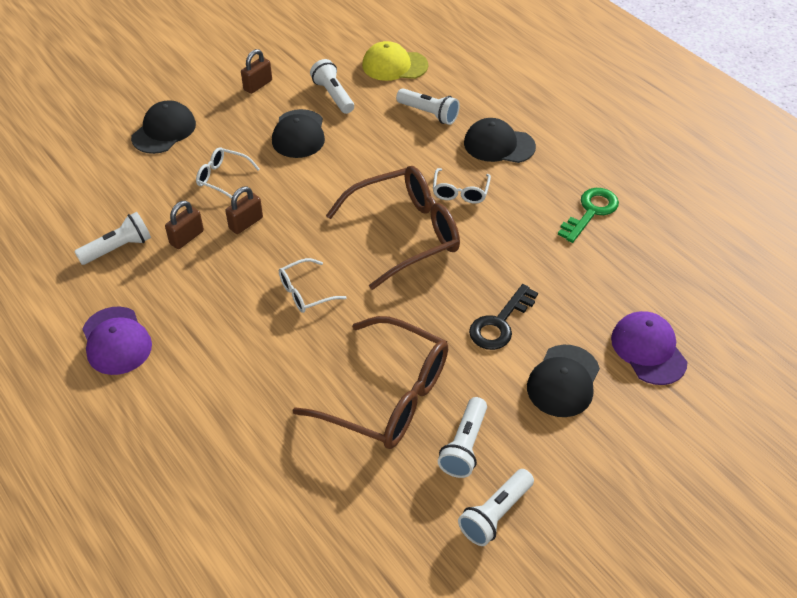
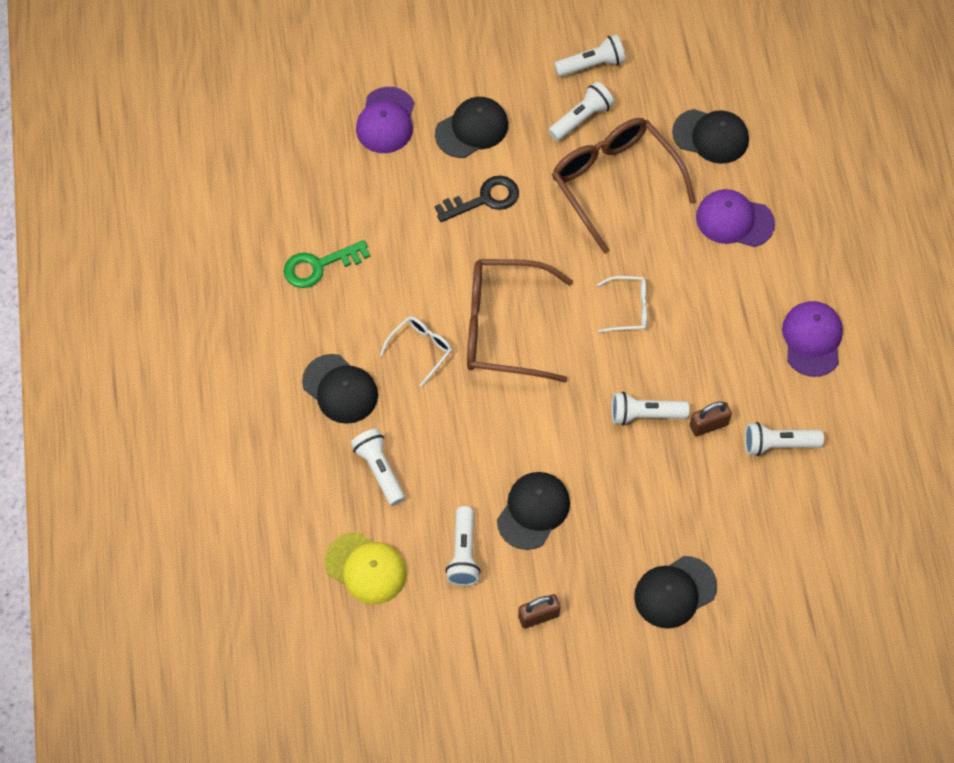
camera: 150 degrees left, 15 degrees up
(222, 178) = (641, 487): white glasses -> none
(243, 416) = (734, 220): none -> purple cap
(246, 223) = (645, 414): brown padlock -> white flashlight
(313, 495) = (711, 136): none -> black cap

